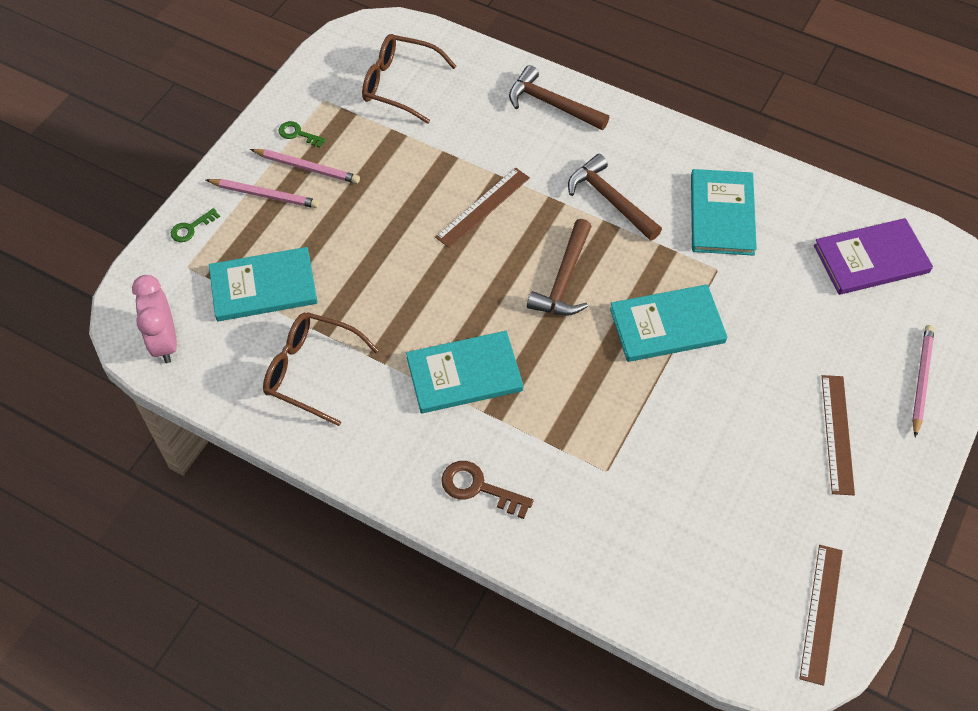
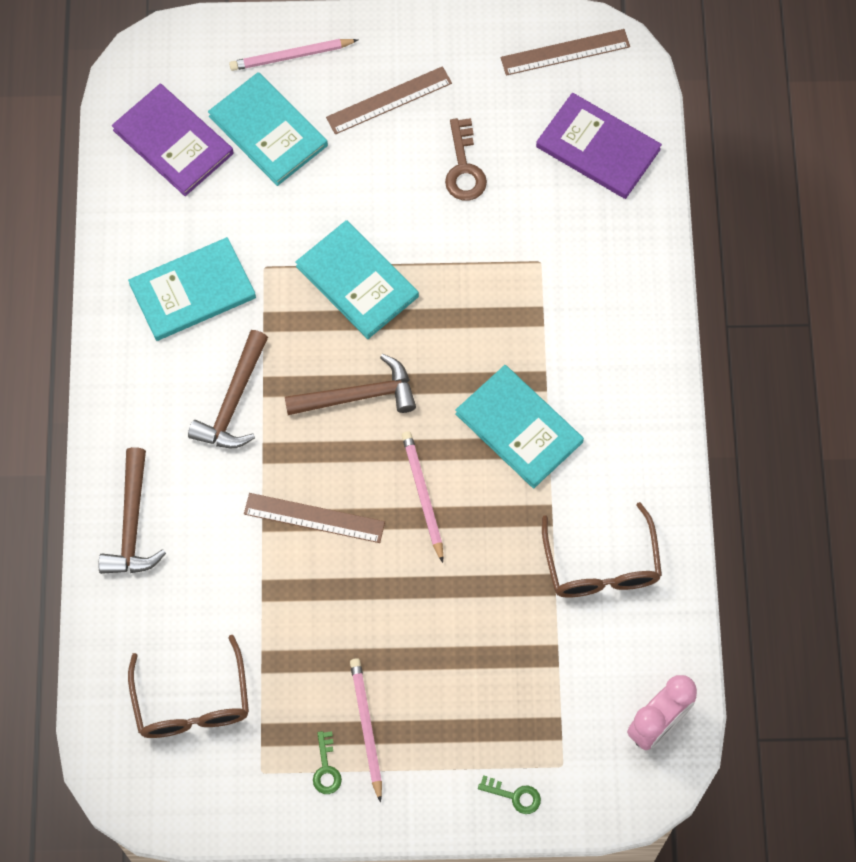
camera: 120 degrees left, 10 degrees up
(263, 286) = (538, 672): turquoise book -> turquoise book (268, 131)
(265, 195) = (428, 748): pink pencil -> pink pencil (423, 495)
(479, 488) = (623, 354): brown key -> brown key (464, 167)
(697, 583) = (598, 148): none -> purple book

